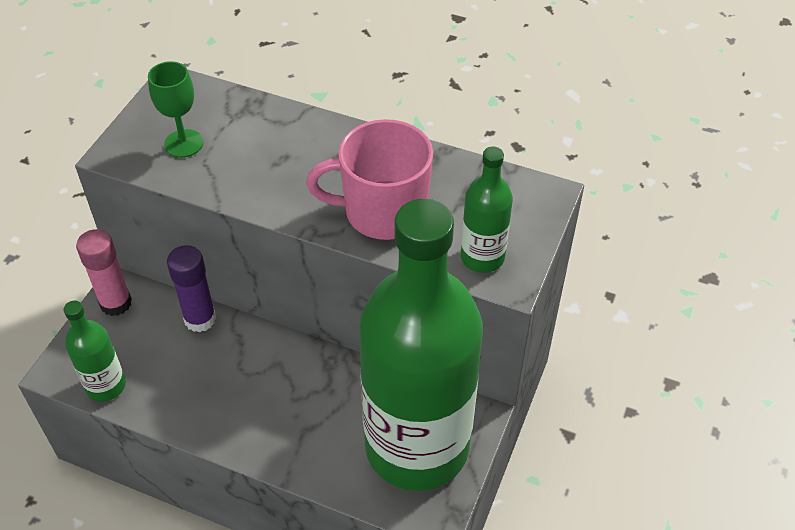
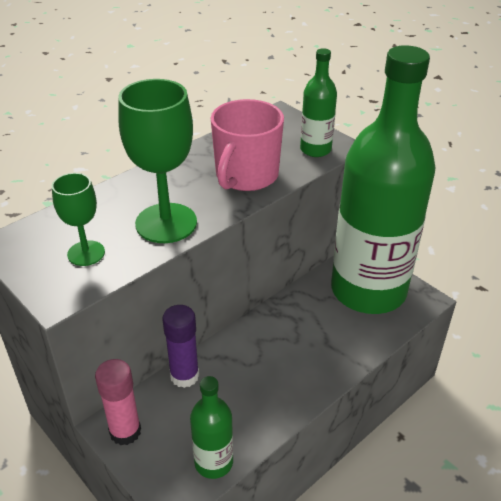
camera: 65 degrees left, 10 degrees down
(259, 180) = (166, 223): none -> green goblet

